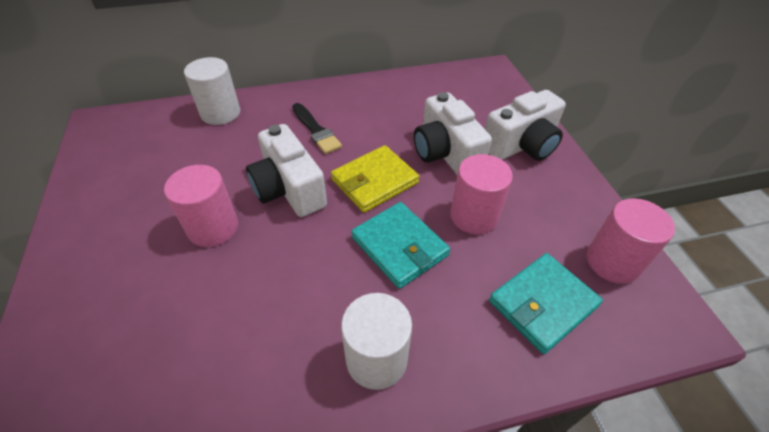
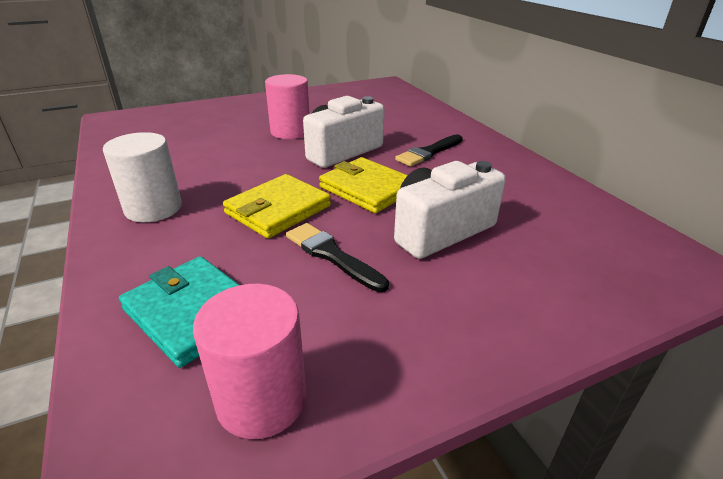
camera: 80 degrees right, 15 degrees down
(220, 113) = (424, 113): white cylinder -> none
(399, 246) = (278, 209): turquoise wallet -> yellow wallet
(474, 216) = (332, 255): pink cylinder -> black brush
(521, 145) = (501, 300): white camera -> none

